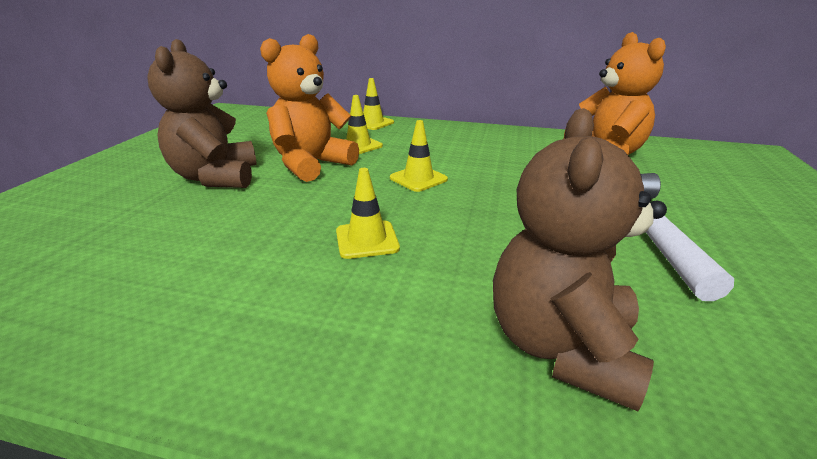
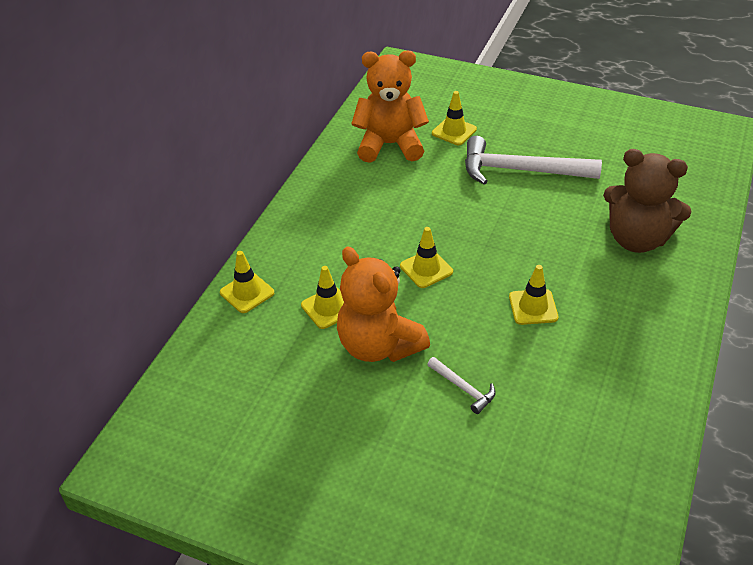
camera: 80 degrees left, 15 degrees up
(216, 177) = (402, 422): brown teddy bear -> none
(245, 202) = (463, 388): none -> white hammer
(671, 183) = (454, 131): none -> yellow traffic cone

